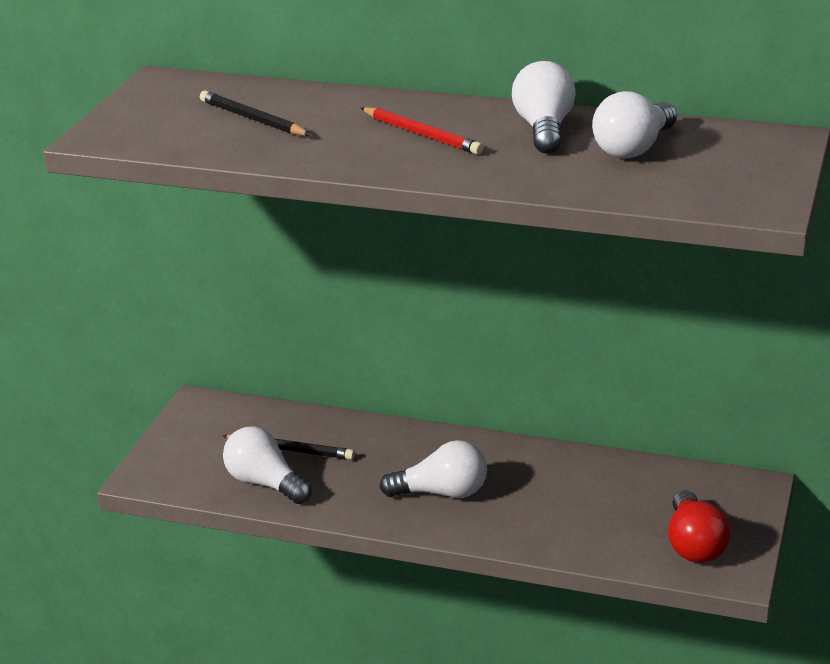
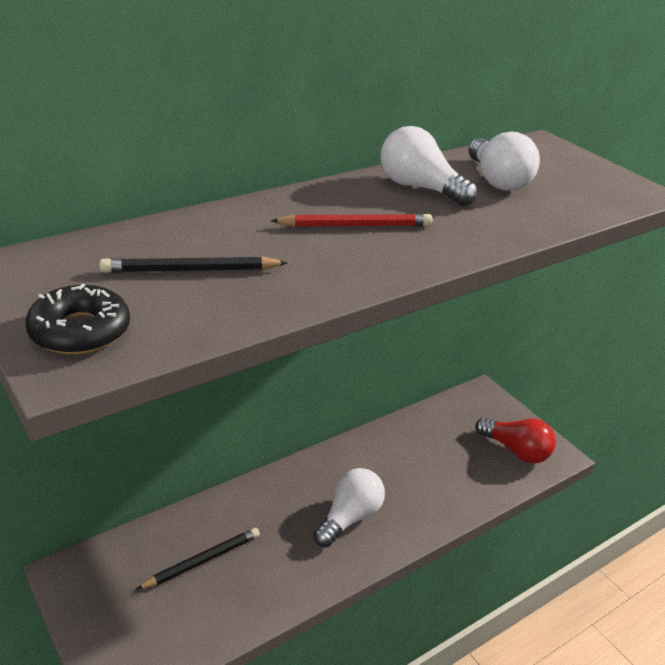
camera: 55 degrees left, 5 degrees up
(133, 125) = (80, 331): none -> black donut
(265, 483) = (226, 605): white light bulb -> none

